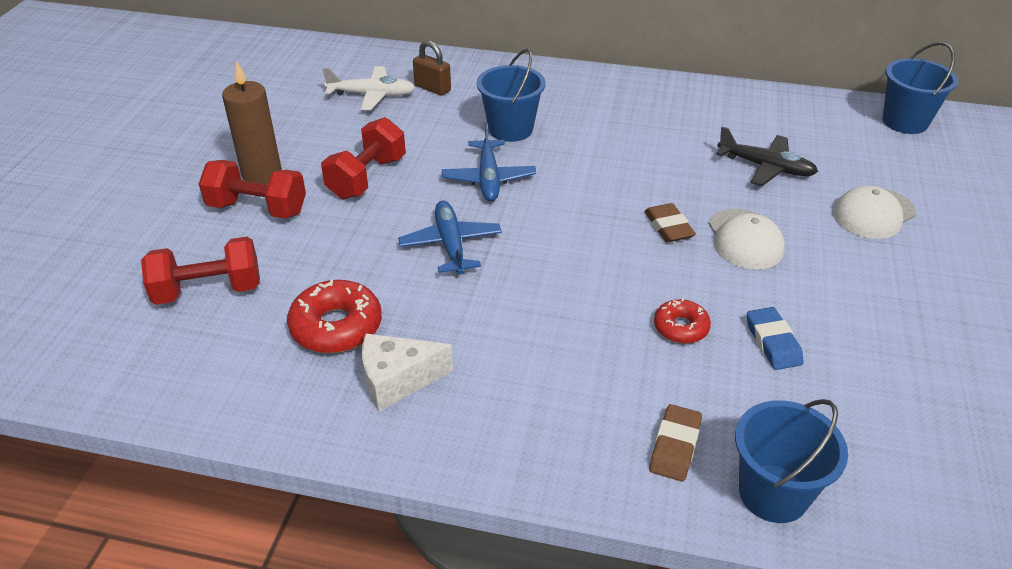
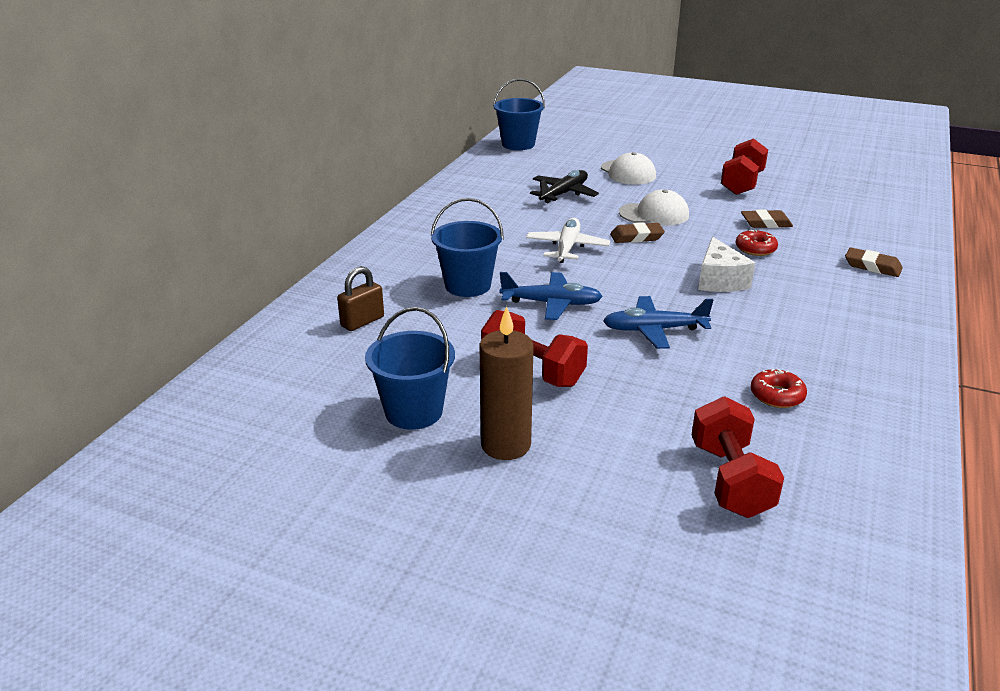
camera: 80 degrees left, 10 degrees down
(257, 209) = (579, 447): red dumbbell -> red dumbbell (742, 183)
(336, 326) = (777, 395): red donut -> red donut, size x0.60
(372, 95) = (355, 361): white plane -> white plane (567, 248)
(397, 380) = (839, 366): white cheese -> white cheese (719, 280)
(773, 342) = (766, 223): blue eraser -> brown eraser
(773, 493) = (899, 244): blue bucket -> blue bucket (414, 412)

